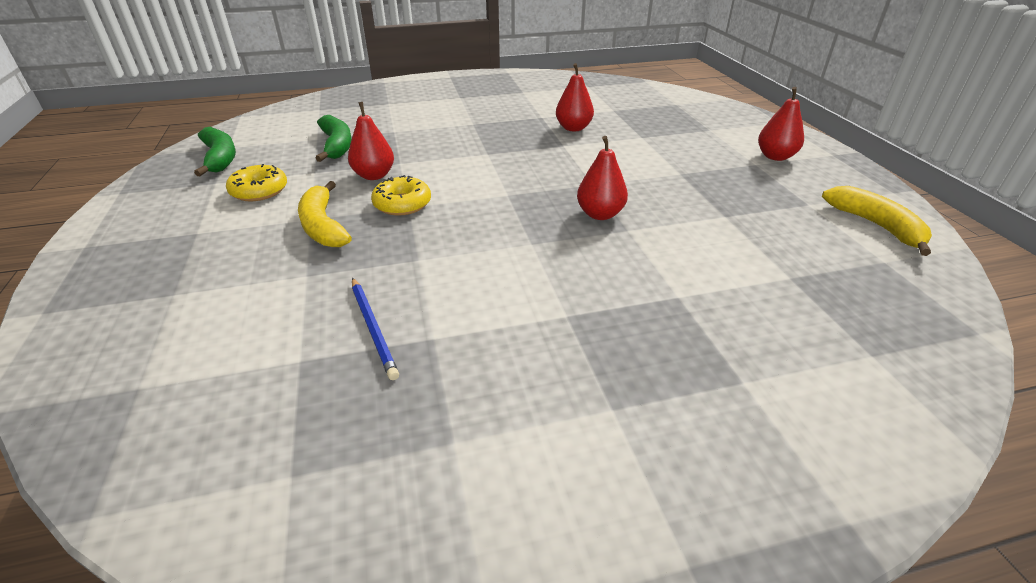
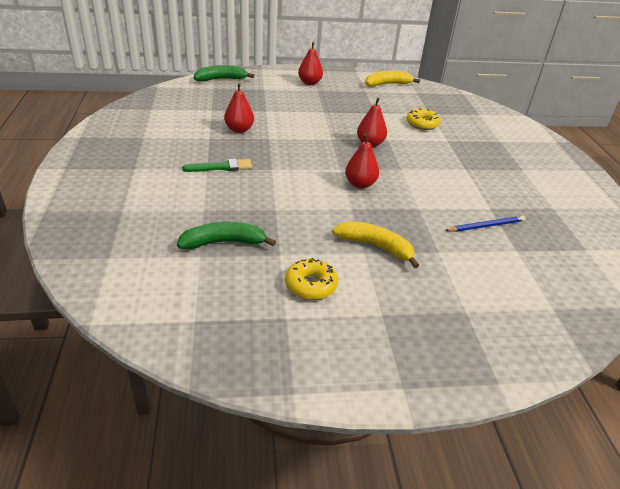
camera: 85 degrees left, 0 degrees up
(220, 158) = (225, 322): green banana -> green banana (221, 79)
(323, 226) = (376, 246): yellow banana -> yellow banana turned 135 degrees counterclockwise
(374, 175) = (296, 222): red pear -> red pear (360, 184)
(402, 204) = (347, 210): yellow donut -> yellow donut (422, 124)
(479, 129) = (221, 167): none -> green brush

